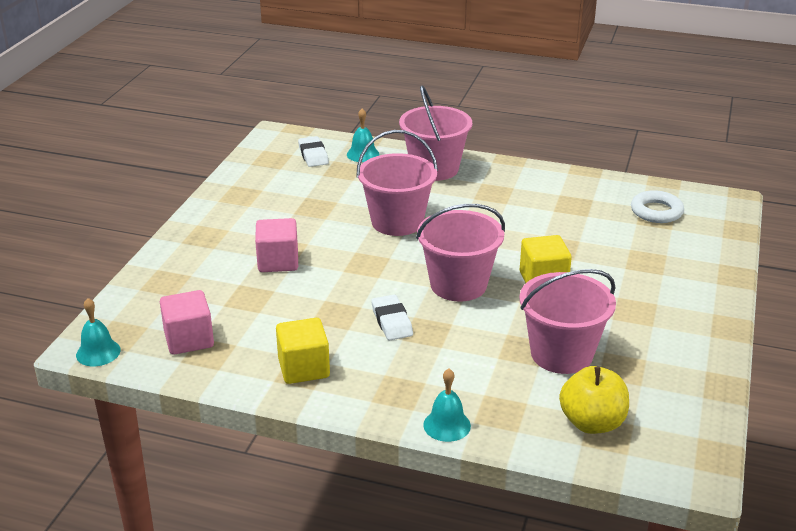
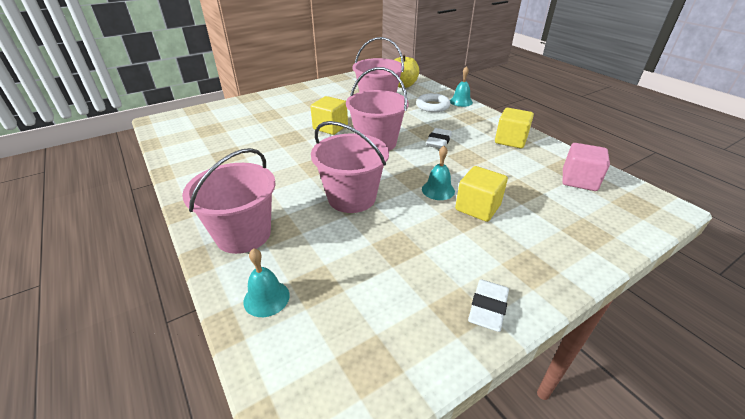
camera: 140 degrees left, 5 degrees up
(98, 352) = (654, 198): turquoise bell -> turquoise bell (438, 190)
(278, 262) = (477, 207): pink cube -> yellow cube
(313, 155) = (315, 335): white eraser -> white eraser (488, 308)
(656, 211) = (202, 131): white ring -> white ring (432, 106)

